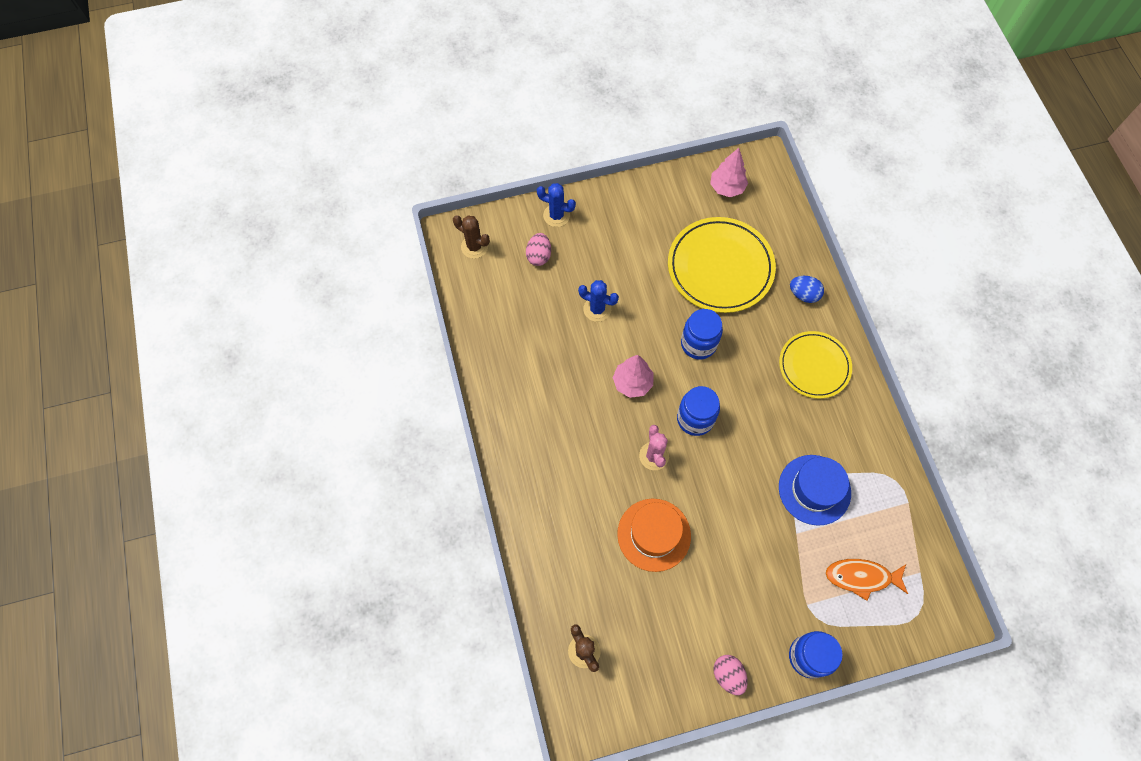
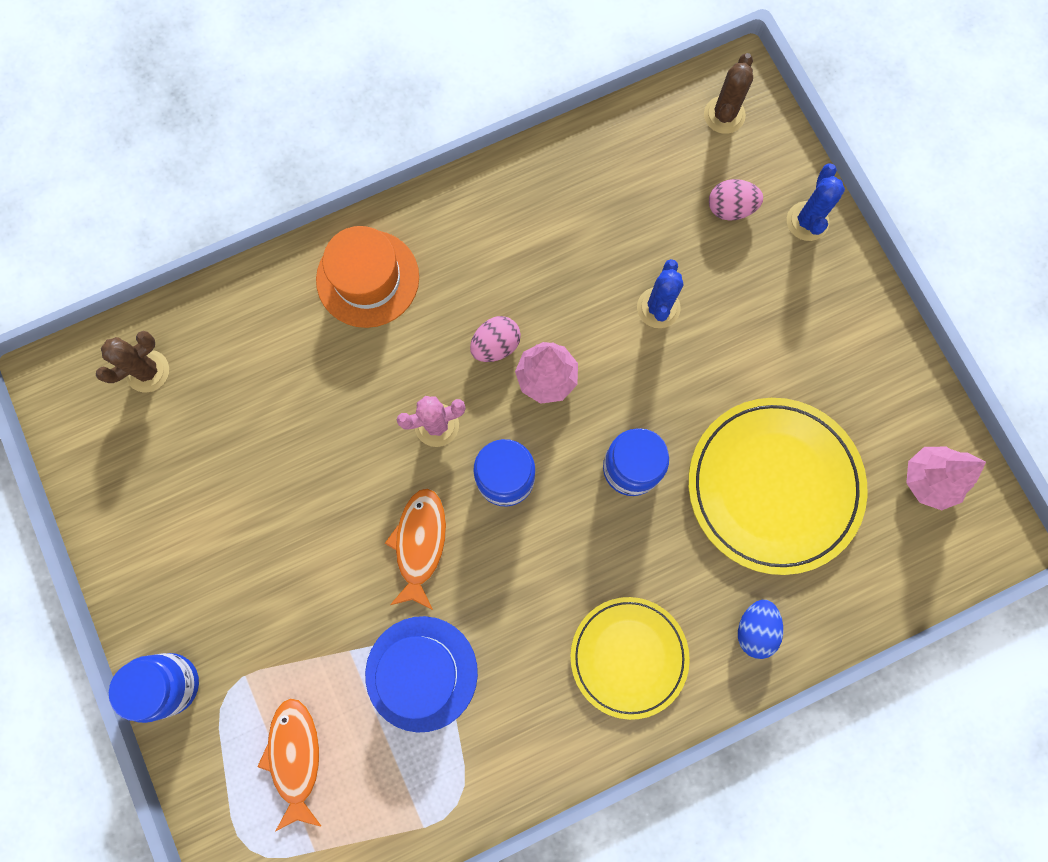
camera: 80 degrees right, 10 degrees up
(654, 534) = (319, 441): orange hat -> orange hat (367, 278)
(728, 675) = (134, 570): pink egg -> pink egg (496, 345)
(731, 478) = (420, 544): none -> orange fish

